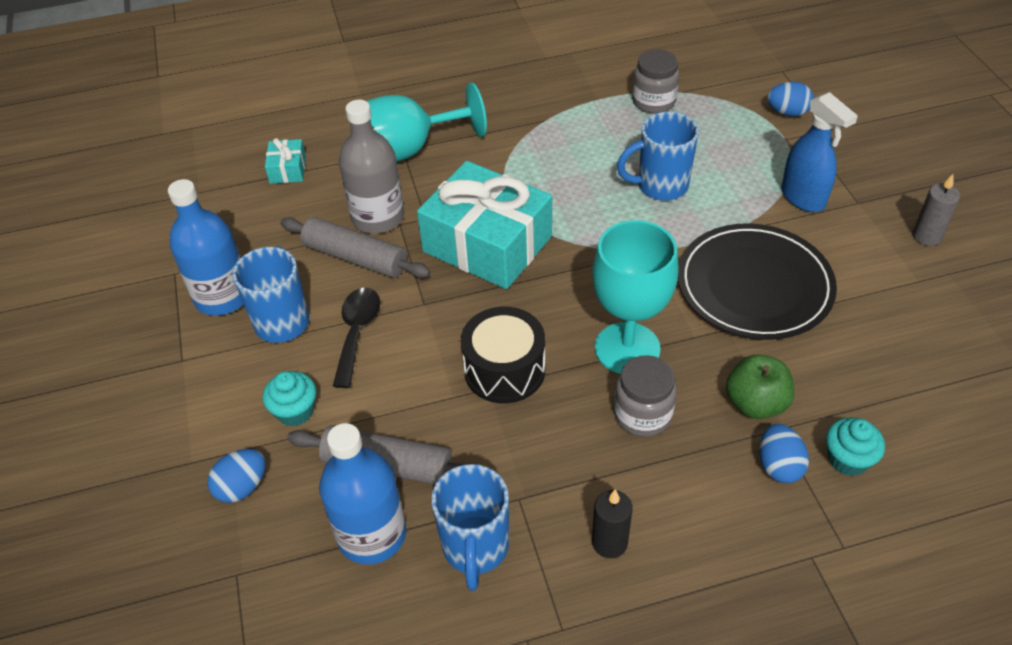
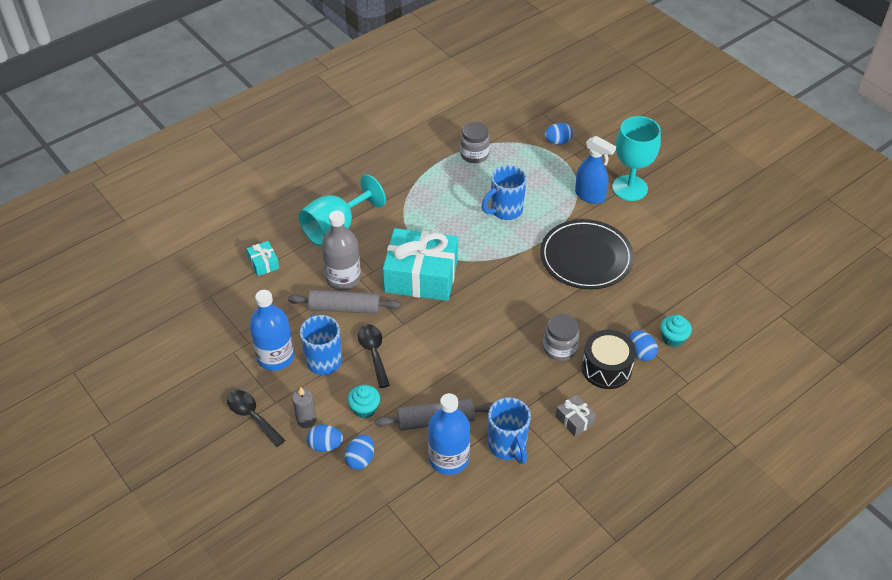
camera: 25 degrees left, 0 degrees up
(139, 369) = (252, 416): none -> black spoon
(207, 447) = (325, 445): none -> blue egg
(504, 370) = (472, 348): black drum -> black drum (606, 368)
(609, 542) = (574, 420): black candle -> grey gift
(627, 348) = (534, 315): turquoise goblet -> turquoise goblet (629, 188)
(755, 403) = (615, 324): green apple -> none
(926, 236) = (665, 201): grey candle -> grey candle (306, 420)

